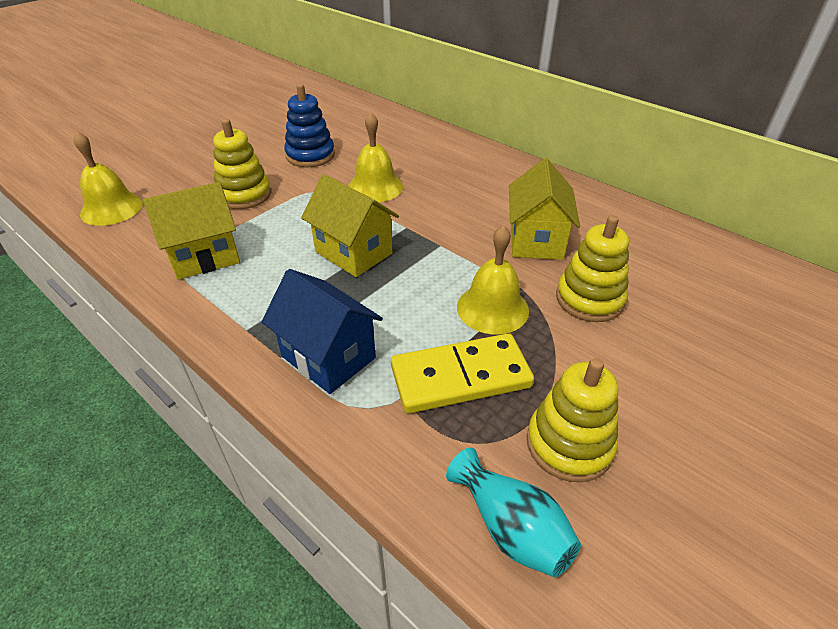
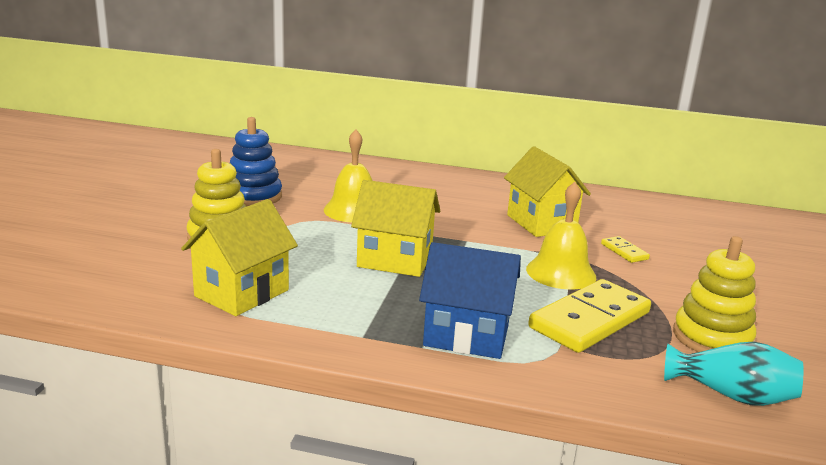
camera: 30 degrees left, 20 degrees down
(111, 208) = (65, 276): yellow bell -> none
(589, 299) = (624, 251): yellow stacking toy -> yellow domino

